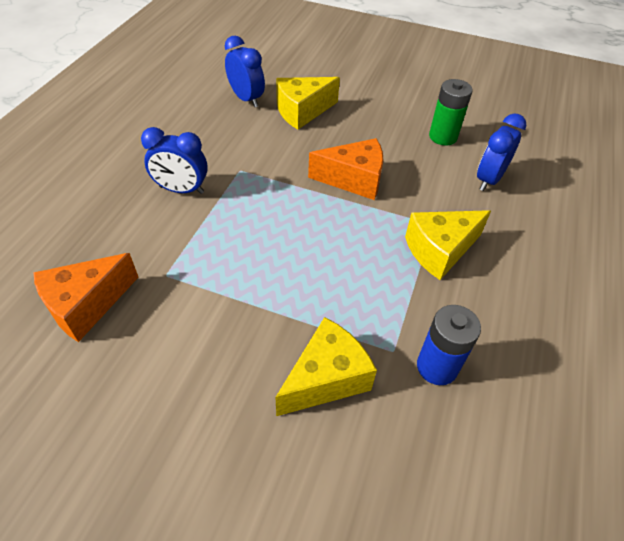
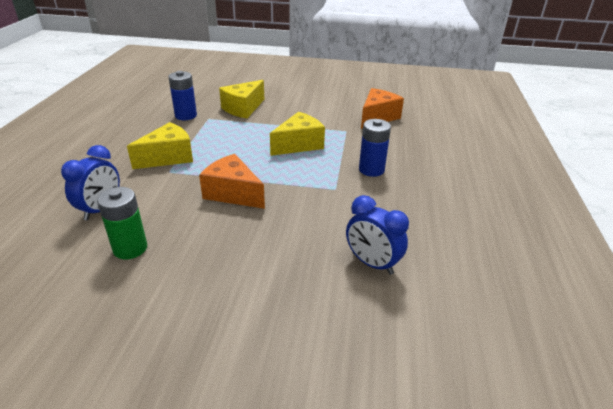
camera: 170 degrees right, 15 degrees down
(181, 190) = (371, 170): blue clock -> blue battery
(302, 111) = (298, 256): yellow cheese -> yellow cheese (299, 145)
(354, 180) = (233, 193): orange cheese -> orange cheese turned 45 degrees clockwise

